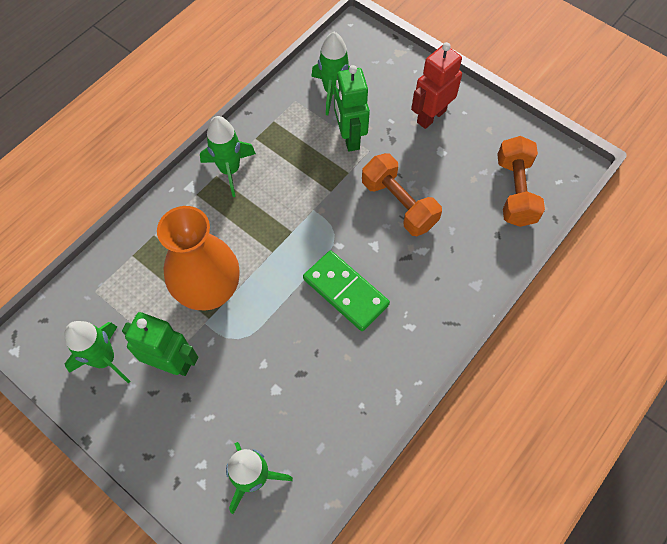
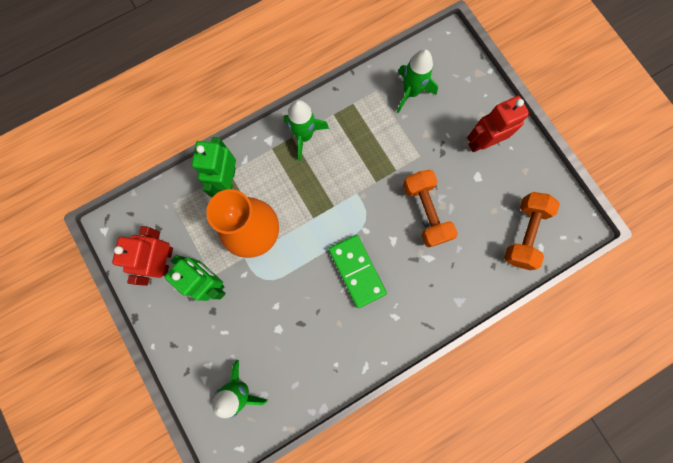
camera: 20 degrees right, 15 degrees up
(105, 359) = (164, 260): green rocket -> red robot
(349, 137) = (408, 139): green robot -> green robot (228, 180)

